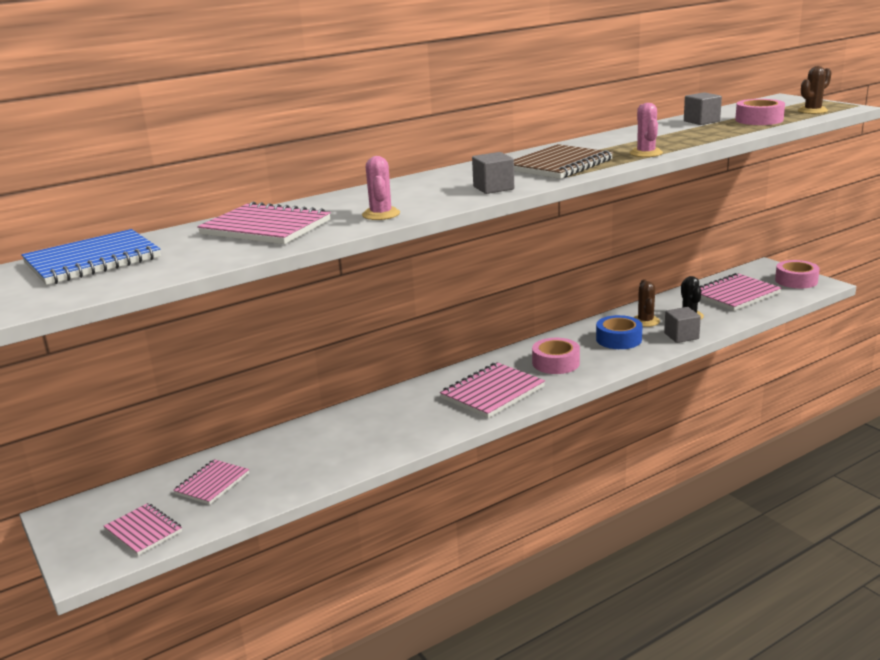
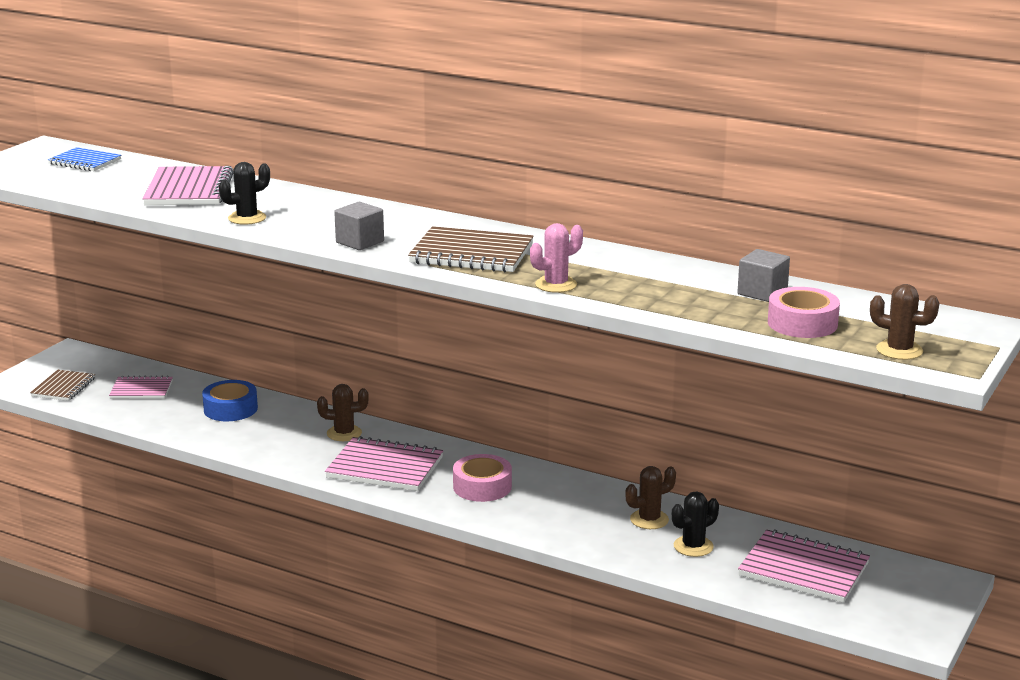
camera: 60 degrees right, 0 degrees up
(92, 261) = (85, 162): blue notebook -> blue notebook, size x0.62
(143, 531) = (63, 387): pink notebook -> brown notebook
(381, 214) = (247, 218): pink cactus -> black cactus
(416, 399) = (344, 433): none -> brown cactus
(618, 339) = (578, 512): blue tape -> blue tape (230, 409)
(681, 336) = (622, 550): grey cube -> none
(796, 280) = (911, 612): pink tape -> none

